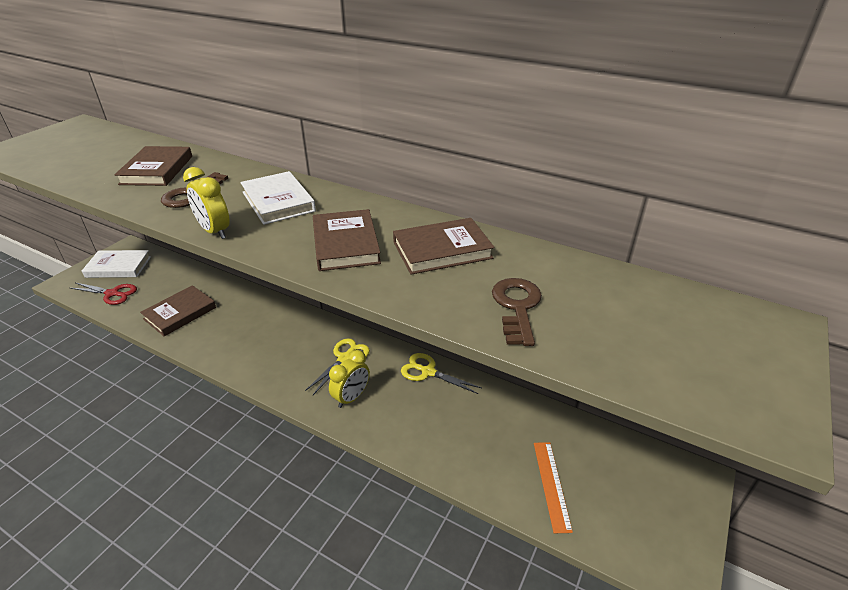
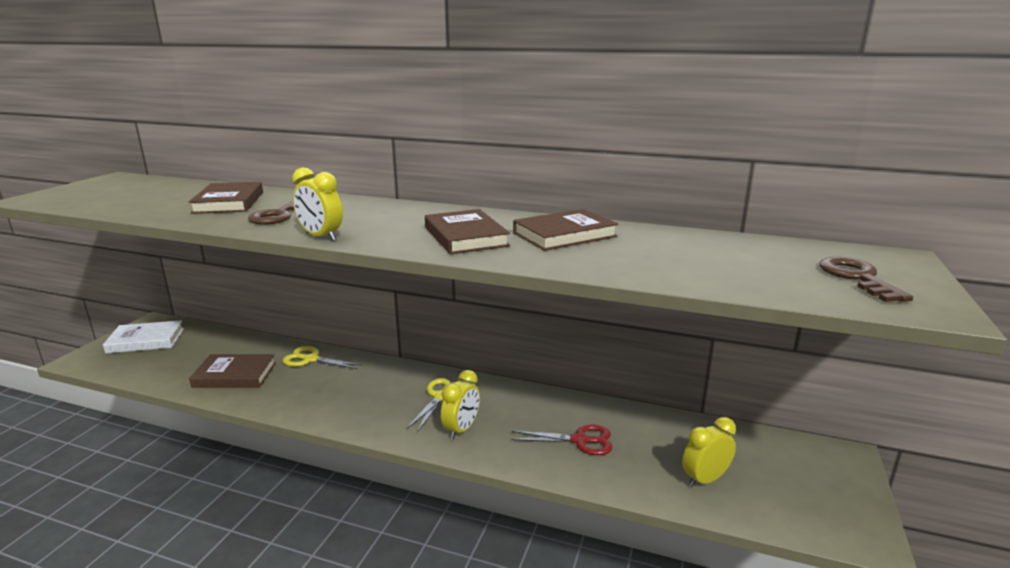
camera: 10 degrees left, 15 degrees down
(112, 294) = (145, 365): red scissors -> red scissors (580, 440)
(180, 313) = (235, 375): brown book -> brown book turned 60 degrees clockwise
(278, 201) = (376, 215): white book -> none
(428, 372) = (537, 399): yellow scissors -> yellow scissors (311, 359)
(517, 307) = (660, 263): brown key -> brown key (857, 278)
(551, 485) = (704, 479): orange ruler -> yellow clock

